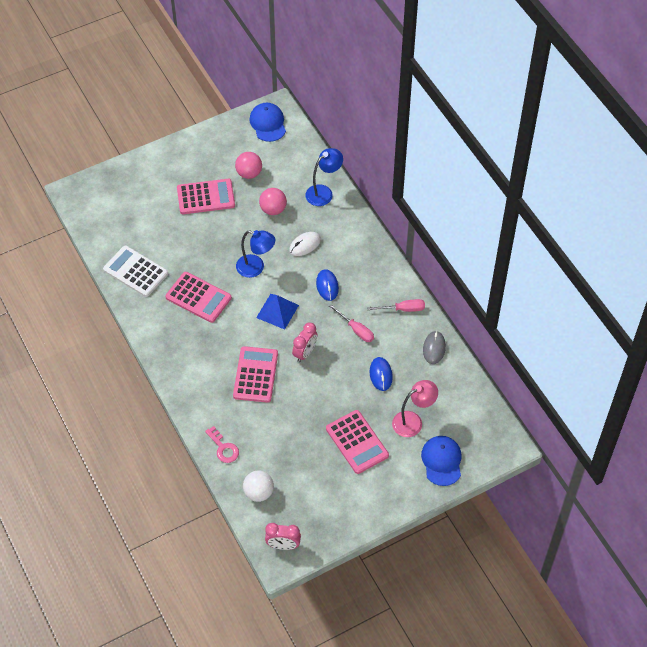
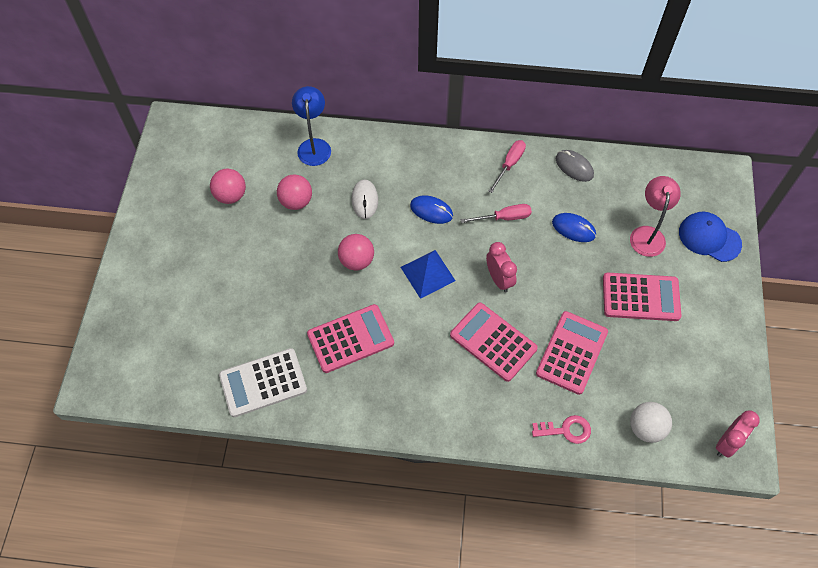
camera: 55 degrees left, 5 degrees up
(206, 197) = (224, 253): pink calculator -> pink calculator (571, 352)
(256, 268) = (356, 261): blue lamp -> pink ball
(268, 123) = (183, 142): blue cap -> none

